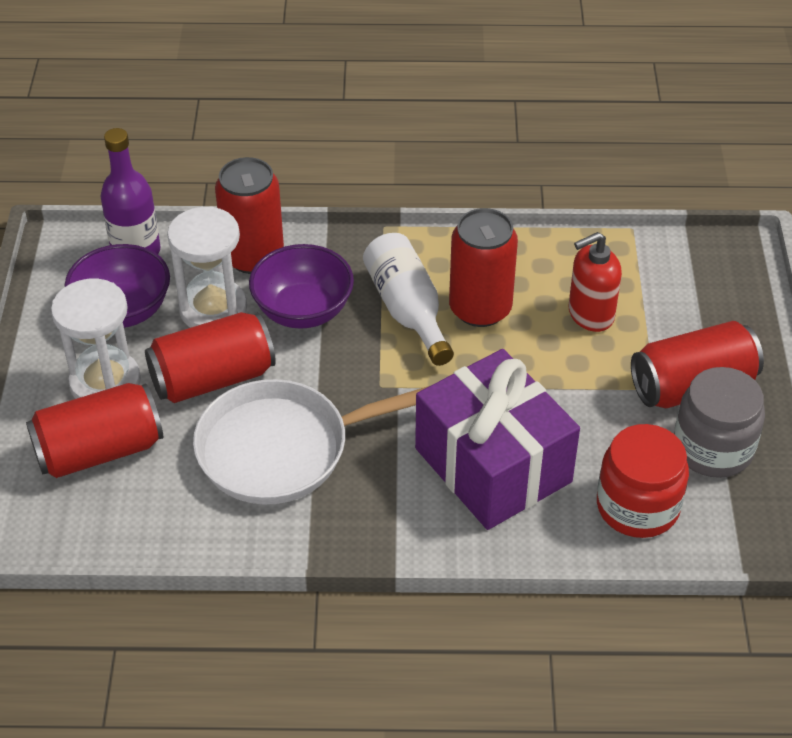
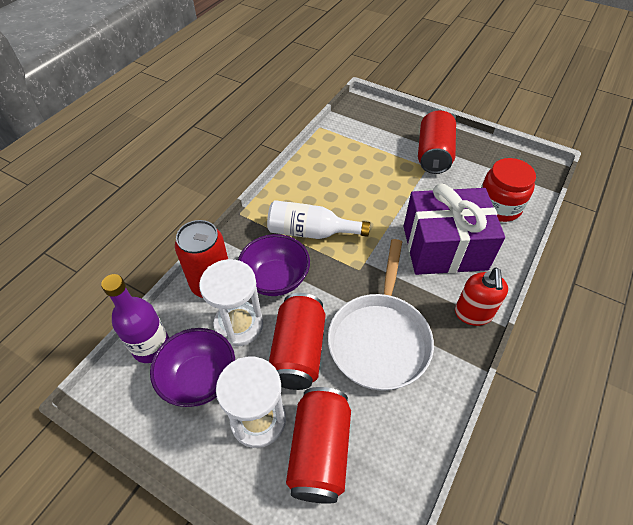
camera: 60 degrees left, 5 degrees up
(480, 309) = (332, 203): red can -> none
(590, 314) = (365, 166): red soap dispenser -> red soap dispenser (473, 313)
(713, 448) = (475, 166): grey jar -> none

